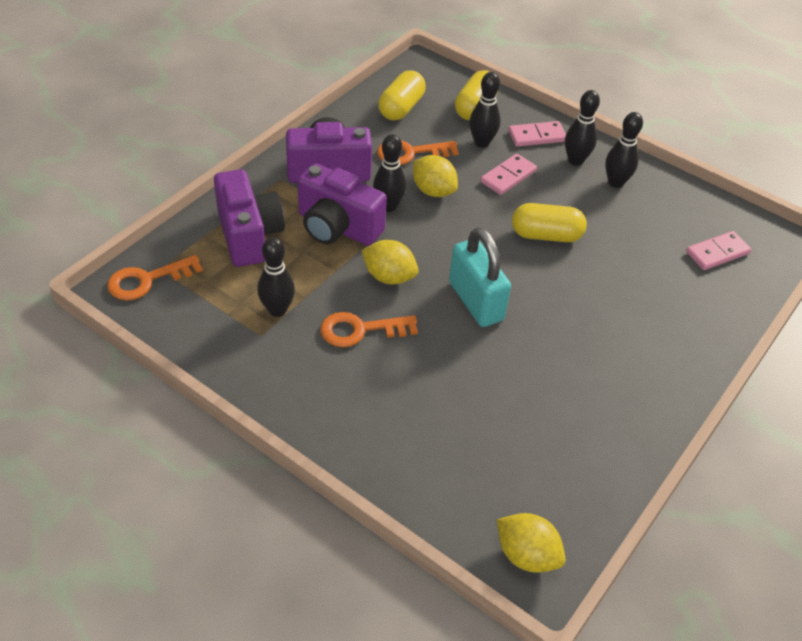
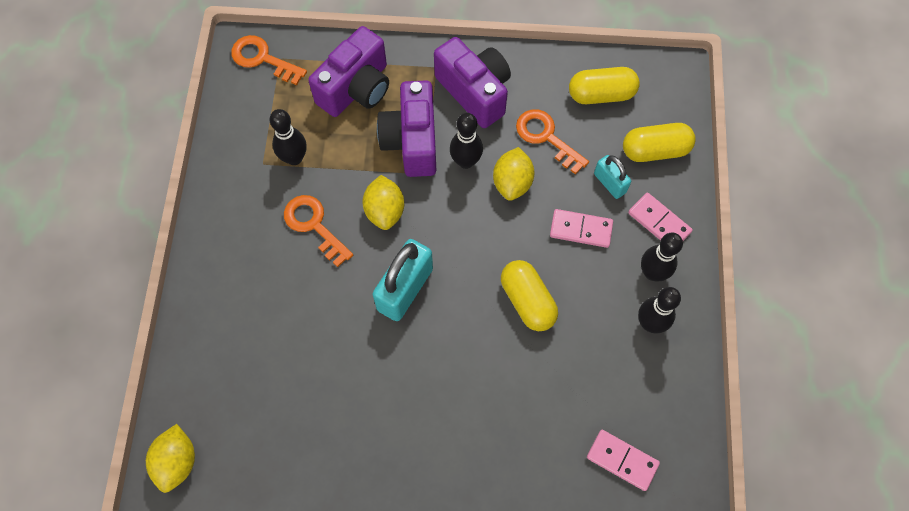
camera: 60 degrees right, 20 degrees up
(481, 142) = (609, 183): black bowling pin -> turquoise padlock

